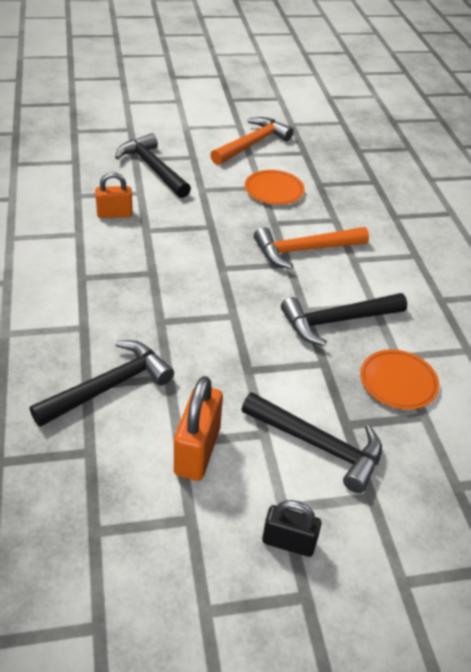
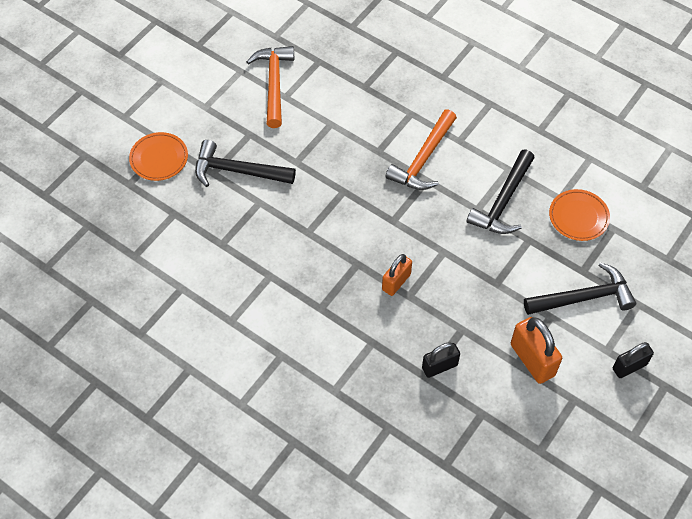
camera: 40 degrees left, 15 degrees up
(109, 386) = (439, 366): black hammer -> black padlock
(114, 214) = (269, 237): orange padlock -> orange padlock (396, 282)
(274, 190) = (343, 119): orange plate -> orange plate (159, 158)

